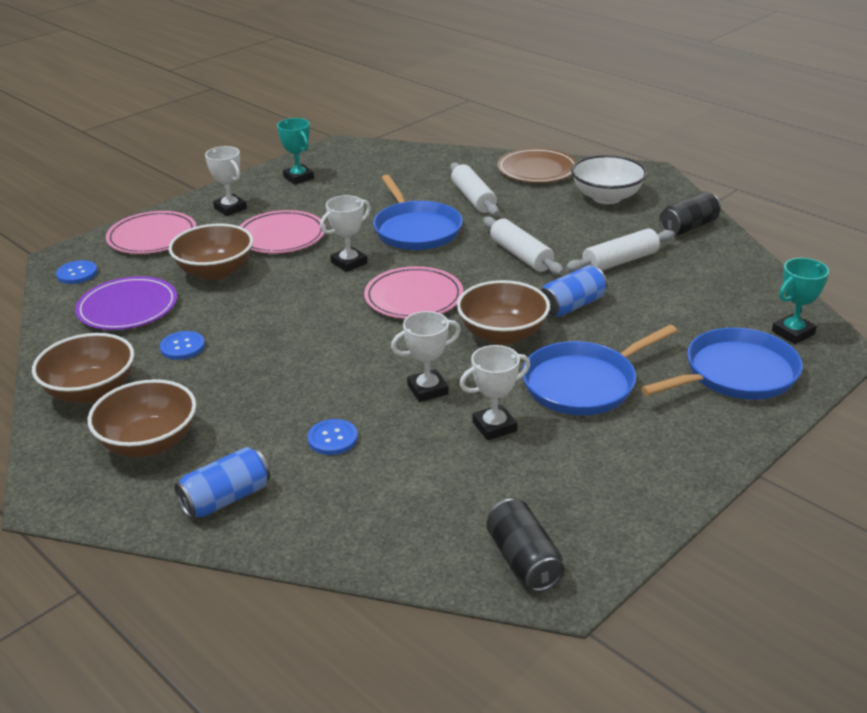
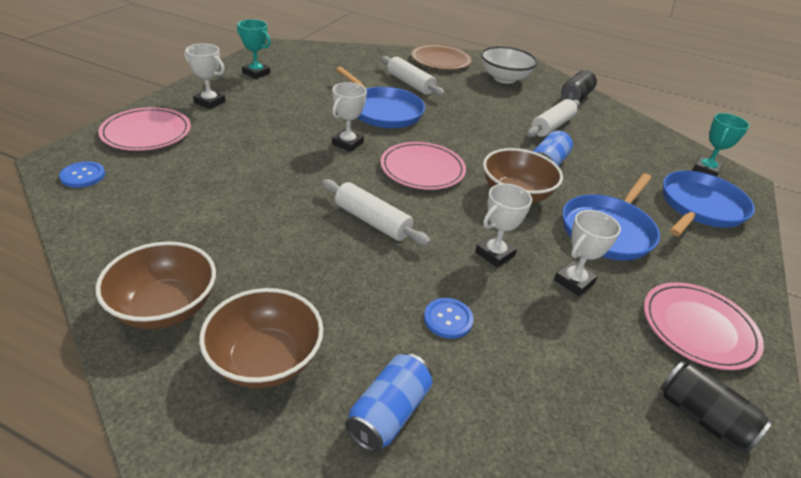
camera: 25 degrees left, 5 degrees up
(127, 307) = (158, 206): purple plate -> none
(182, 347) = (240, 242): blue button -> none
(215, 271) = (229, 161): brown bowl -> none
(281, 236) = (272, 124): pink plate -> pink plate (698, 328)
(521, 255) = (479, 126): white rolling pin -> white rolling pin (372, 221)

